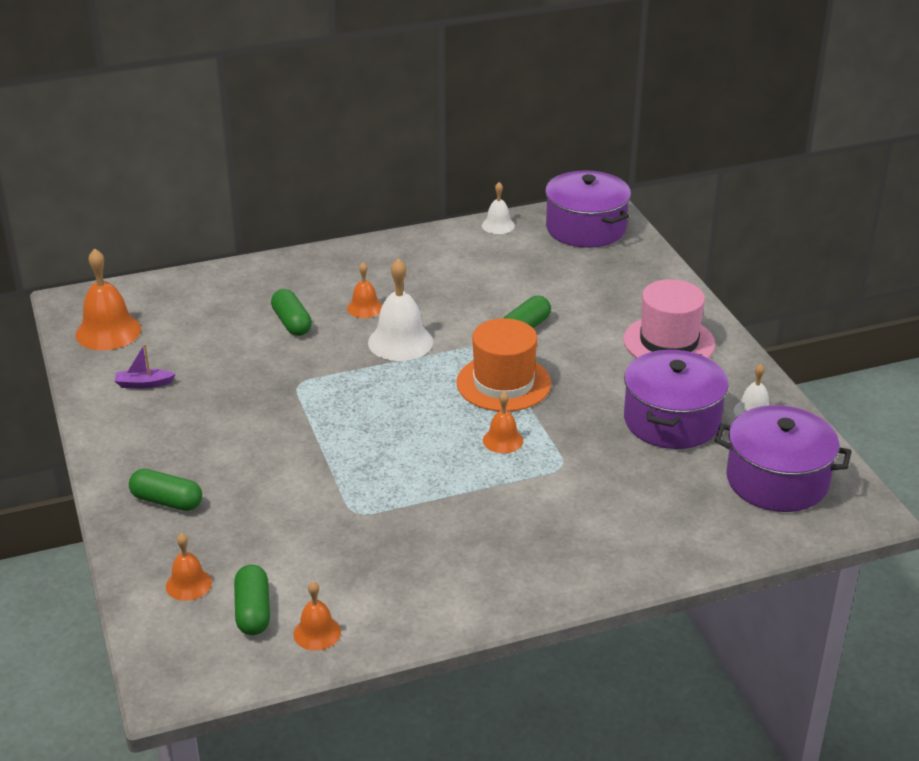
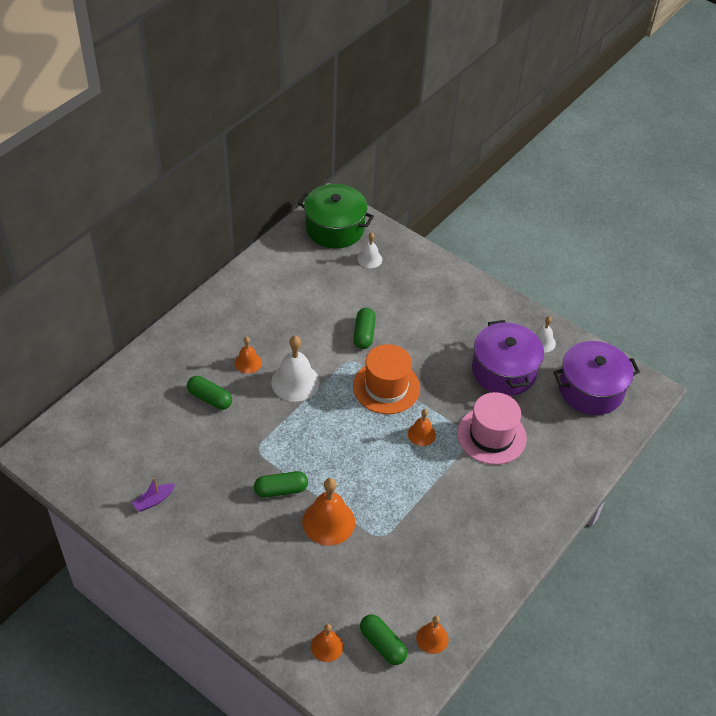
camera: 35 degrees left, 15 degrees up
(108, 331) = (86, 466): orange bell -> orange bell (328, 522)
(167, 501) = (256, 590): green capsule -> green capsule (281, 490)
(498, 225) = (276, 249): white bell -> white bell (369, 259)
(585, 228) = (335, 228): purple pot -> green pot
(669, 342) = (456, 307): pink hat -> pink hat (491, 435)

